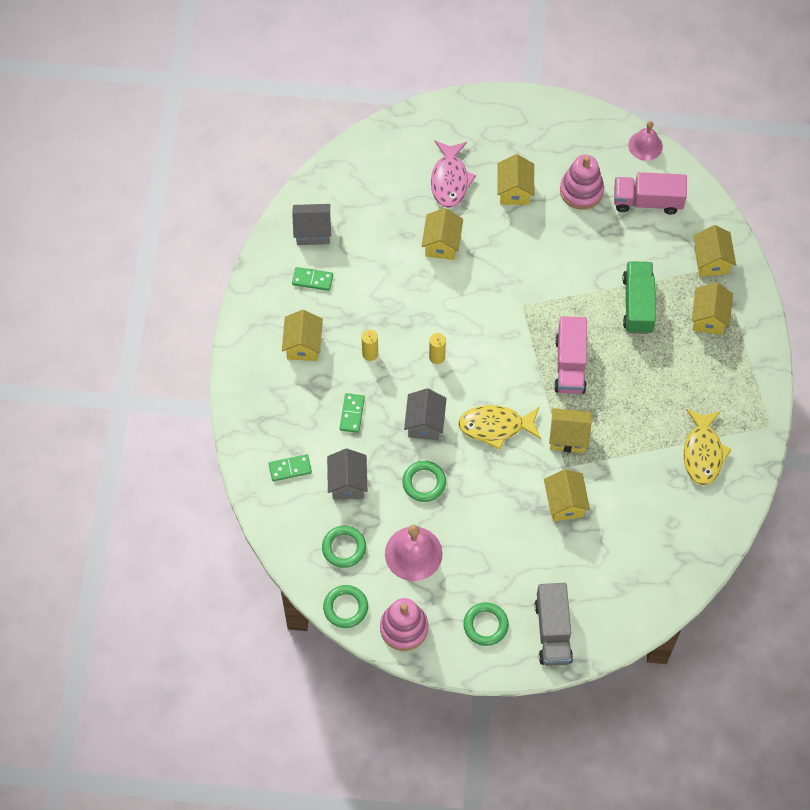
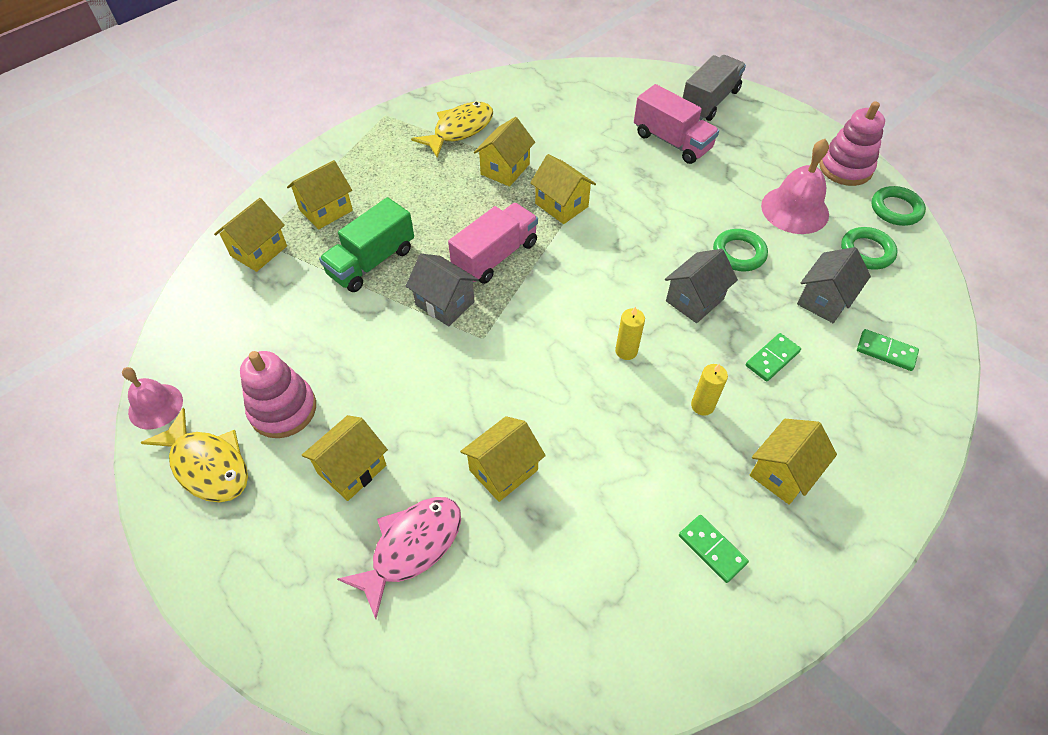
camera: 140 degrees left, 10 degrees down
(313, 232) = (662, 622): grey house -> grey house (445, 303)
(485, 625) = (765, 133): green ring -> none
(495, 426) = (622, 253): yellow fish -> yellow fish (208, 465)
(564, 503) = (615, 165): yellow house -> yellow house (505, 169)
(647, 201) = (235, 346): pink truck -> pink truck (672, 141)

